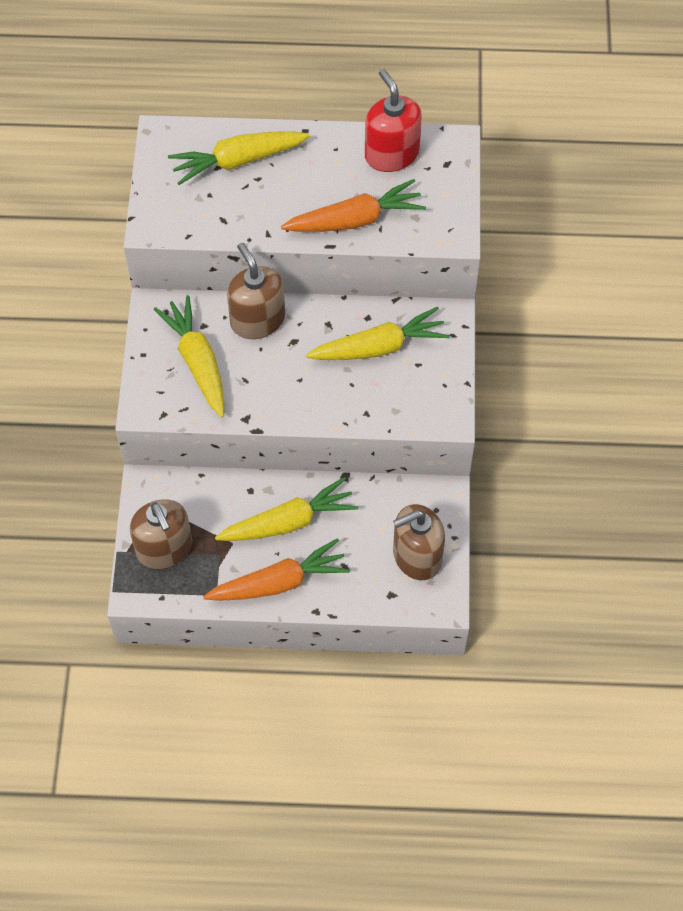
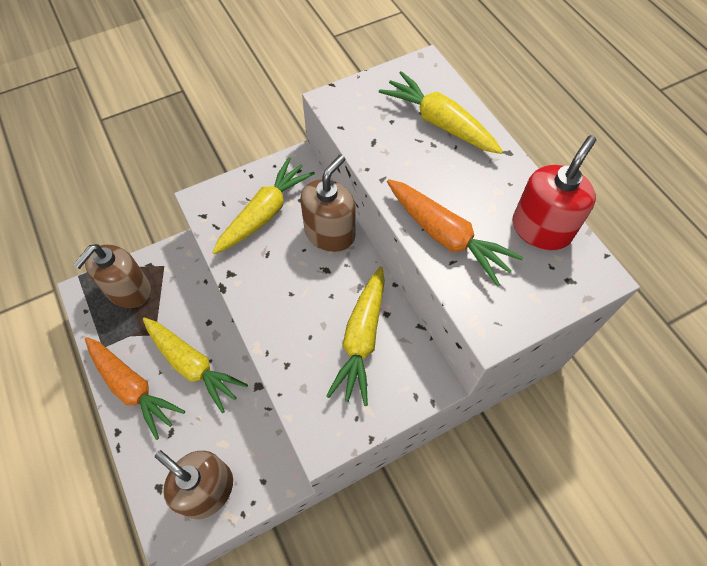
camera: 60 degrees right, 0 degrees up
(379, 347) = (361, 339): yellow carrot -> yellow carrot turned 60 degrees clockwise

